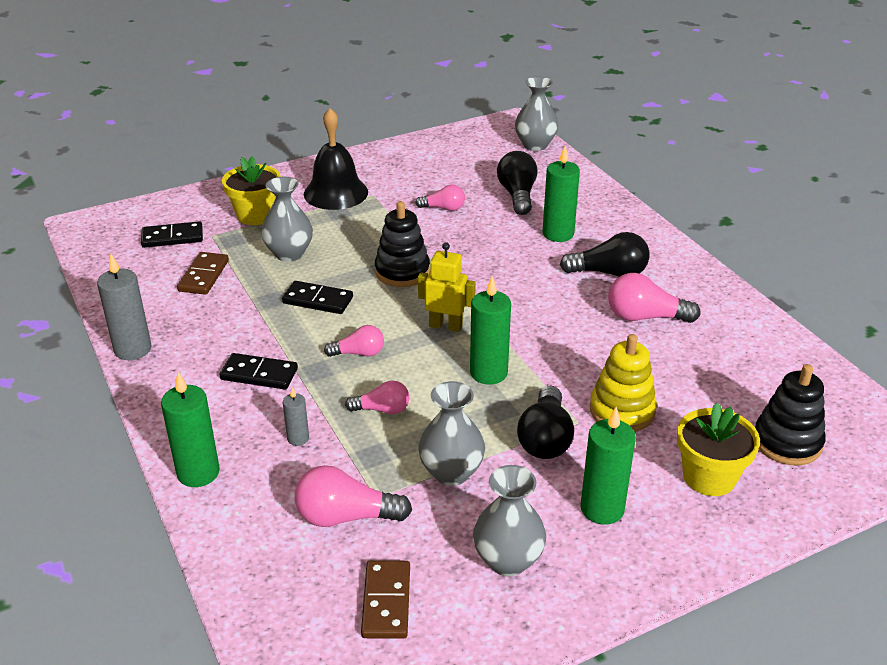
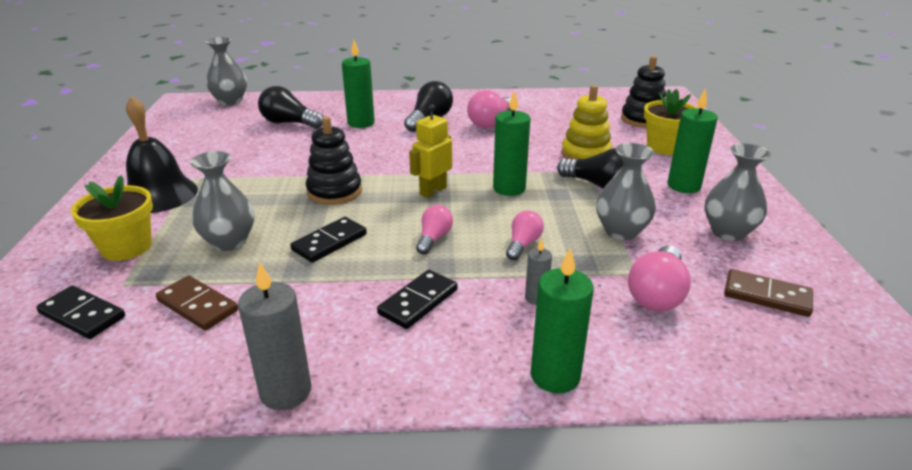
camera: 65 degrees left, 5 degrees down
(172, 237) = (82, 315): black domino -> black domino turned 75 degrees counterclockwise
(443, 208) = (264, 153): pink light bulb -> none

